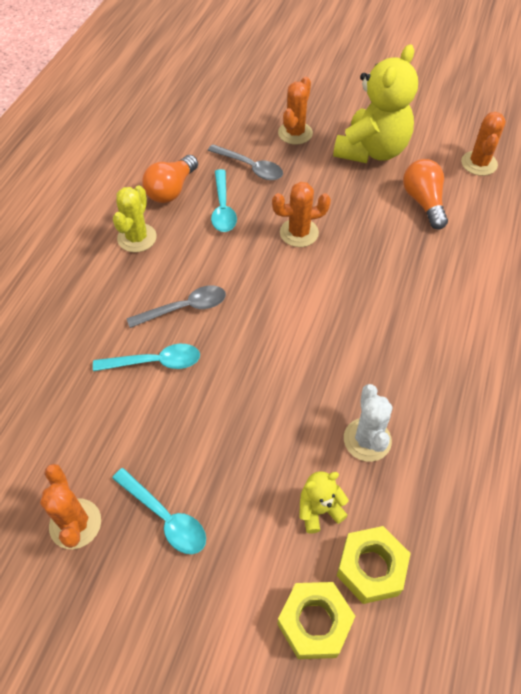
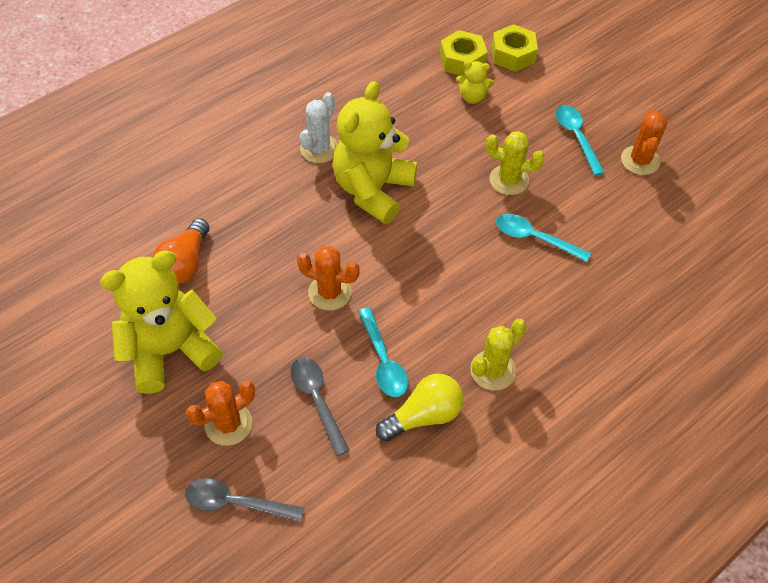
camera: 150 degrees left, 0 degrees up
(171, 190) = (423, 416): orange light bulb -> yellow light bulb
(184, 308) = (485, 272): grey spoon -> grey spoon (236, 503)
(213, 414) = (509, 180): none -> yellow cactus
(223, 208) = (383, 361): turquoise spoon -> turquoise spoon turned 135 degrees clockwise
(336, 333) = (373, 190): none -> yellow teddy bear
(367, 440) = (410, 116): white cactus -> white cactus (319, 149)
(479, 163) = (85, 276): orange cactus -> none

